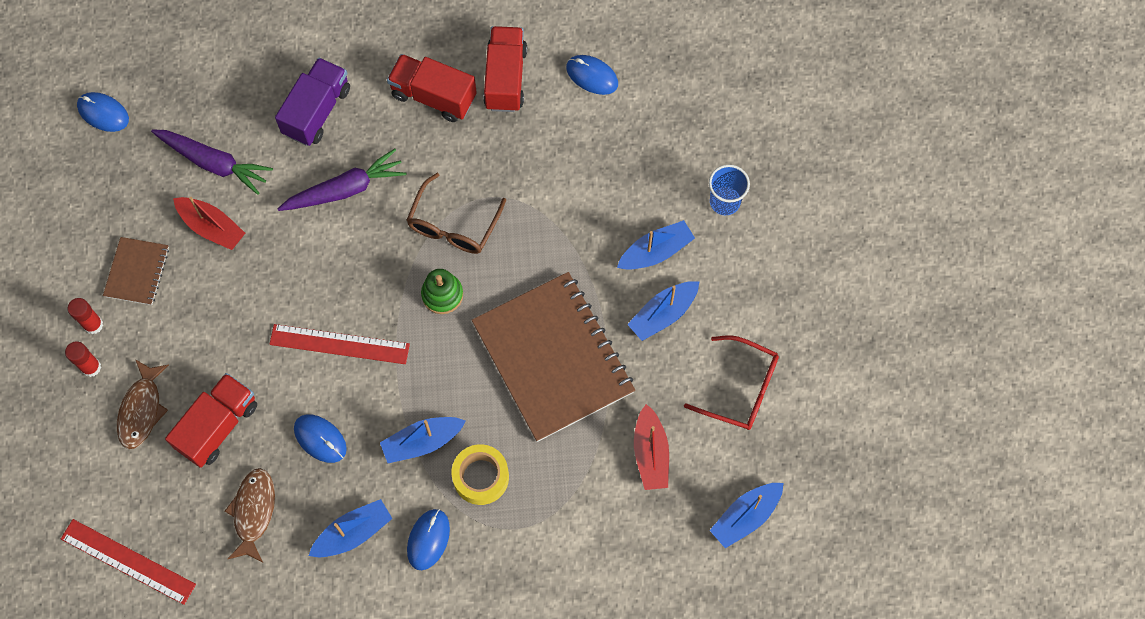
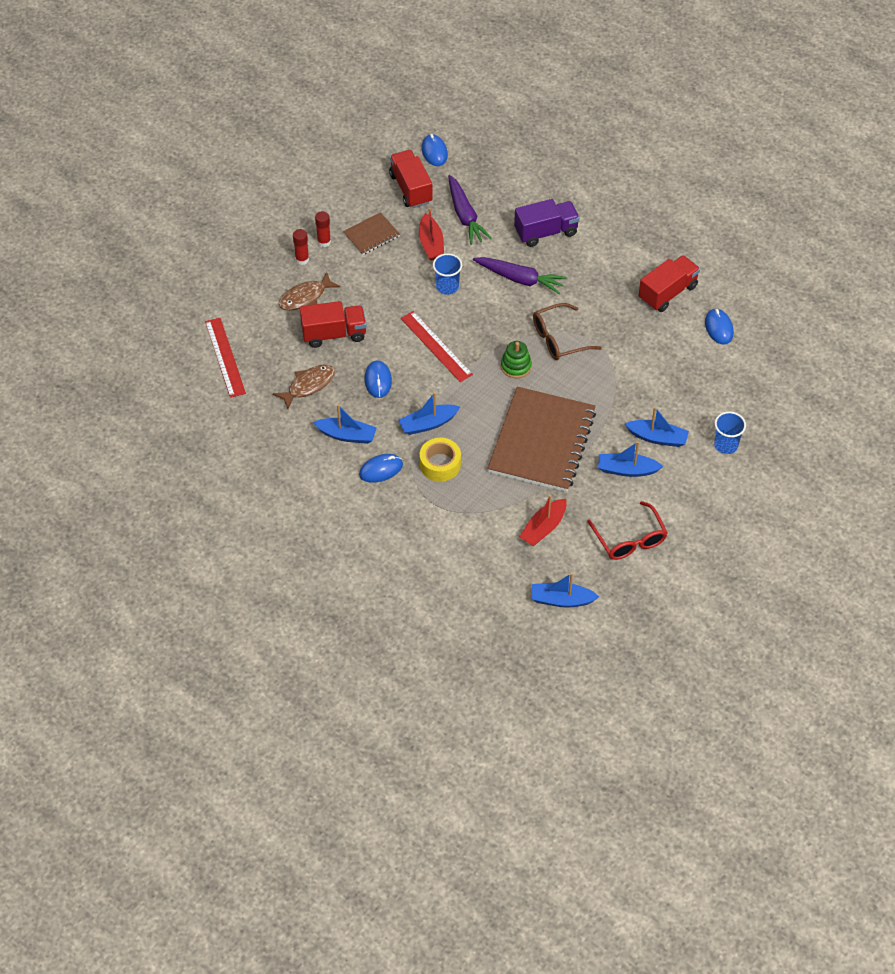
camera: 45 degrees right, 15 degrees down
(280, 263) = (447, 287): none -> blue cup
(422, 442) = (428, 424): blue boat -> blue boat turned 45 degrees counterclockwise
(433, 96) = (617, 272): red truck -> red truck (411, 188)

